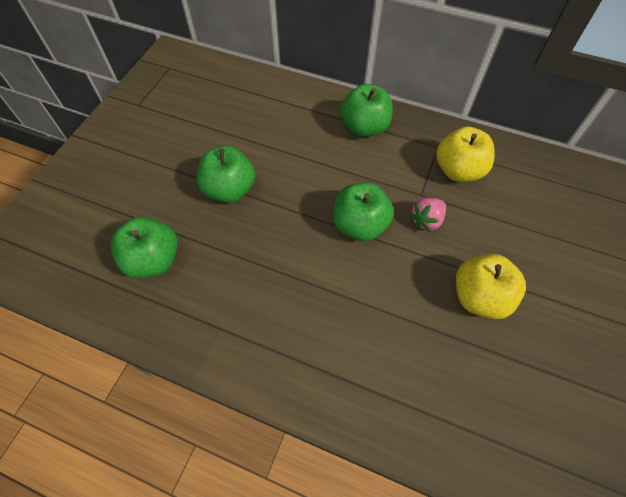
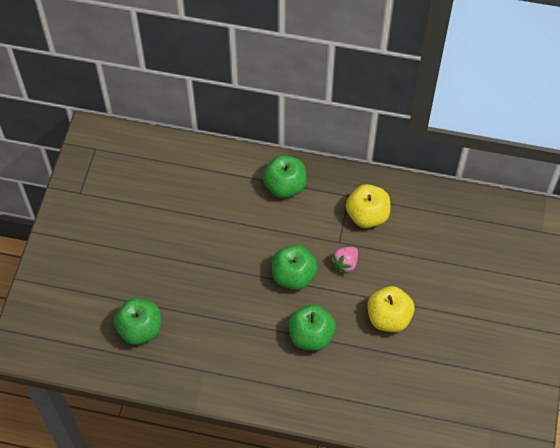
camera: 10 degrees left, 0 degrees up
(229, 190) = (183, 262): green apple -> green apple (311, 336)

